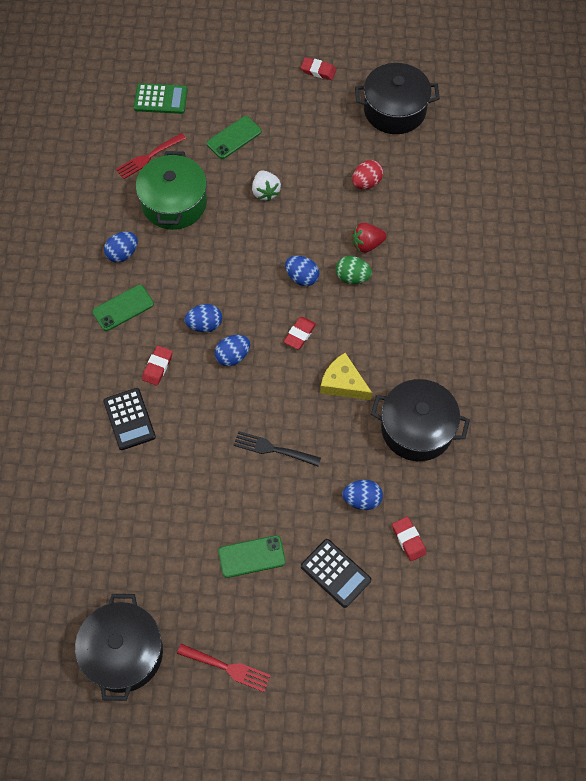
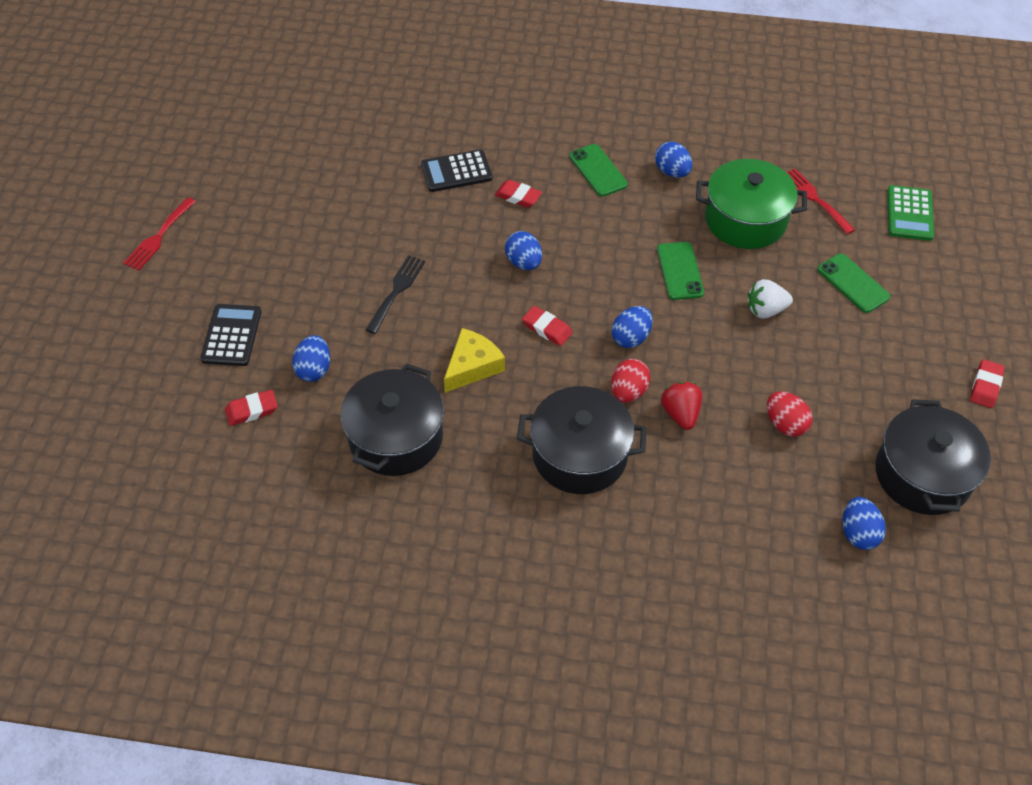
camera: 95 degrees right, 10 degrees down
(123, 653) = (202, 160): black pot -> black pot (579, 454)
(204, 325) = (569, 239): blue egg -> blue egg (858, 533)
(252, 556) = (272, 263): green phone -> green phone (679, 271)
(335, 573) = (232, 335): black calculator -> black calculator turned 135 degrees clockwise
(352, 277) = (628, 391): green egg -> red egg

